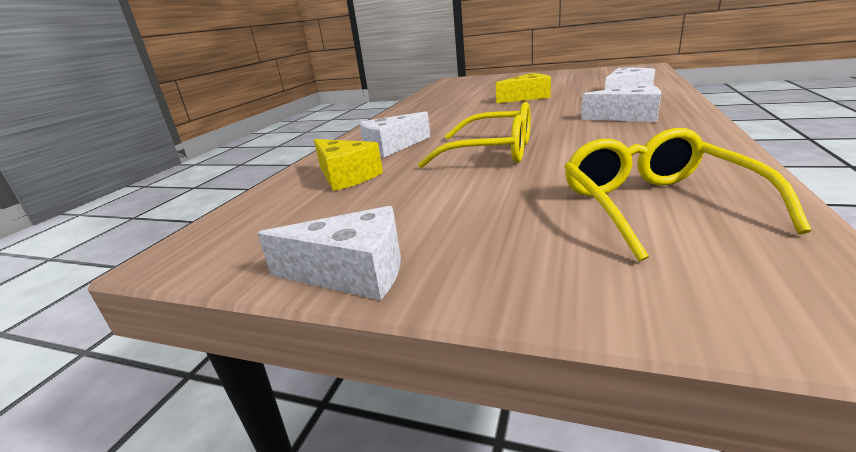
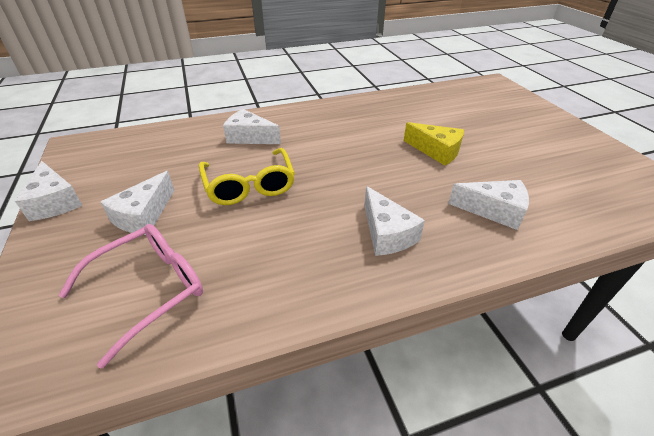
camera: 50 degrees right, 15 degrees up
(346, 176) = (185, 144): yellow cheese -> none
(486, 204) = (144, 215): none -> white cheese
(656, 206) = (149, 290): yellow glasses -> pink glasses

